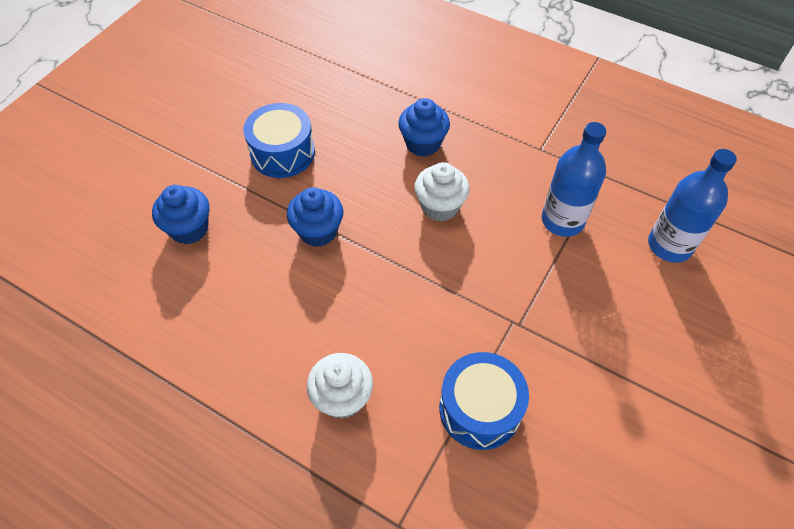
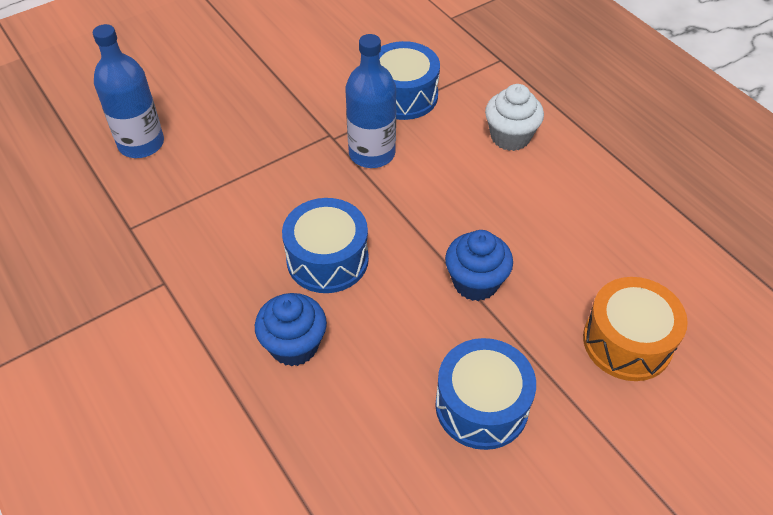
camera: 155 degrees left, 5 degrees down
(189, 229) = (627, 342): blue cupcake -> orange drum
(440, 207) = (327, 259): white cupcake -> blue drum
(562, 220) = (215, 199): blue bottle -> blue bottle (372, 153)

